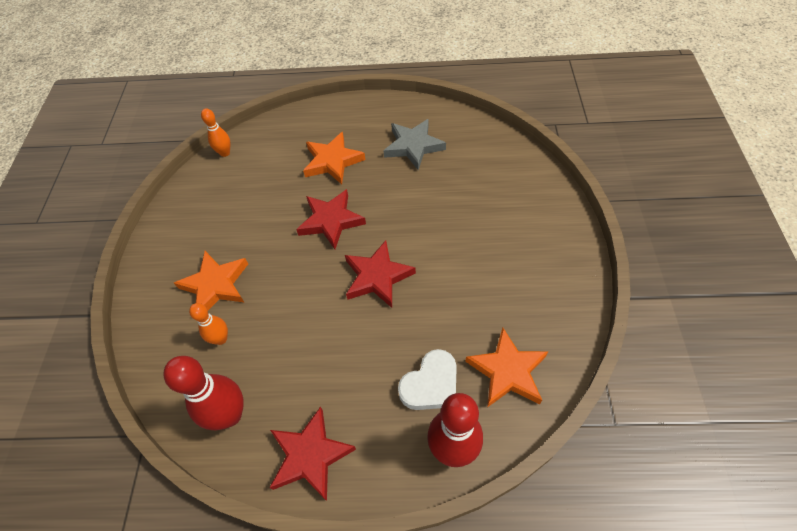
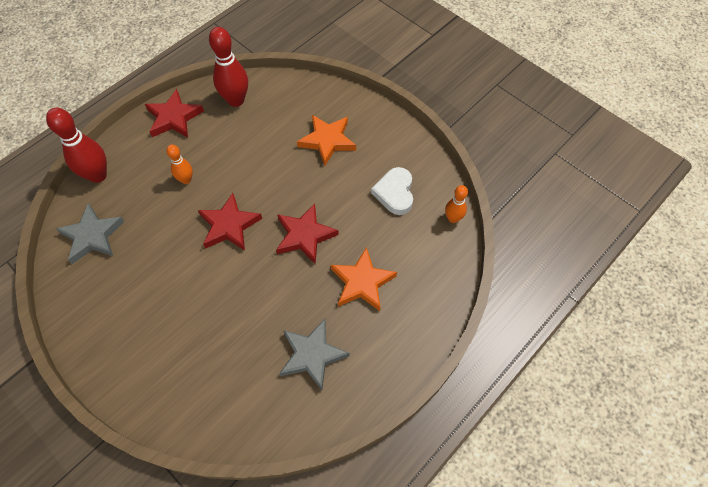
camera: 130 degrees right, 5 degrees up
(221, 339) = (286, 122): orange bowling pin -> orange bowling pin (186, 180)
(431, 384) = (136, 194): white heart -> white heart (395, 193)
(507, 371) = (92, 236): orange star -> grey star

